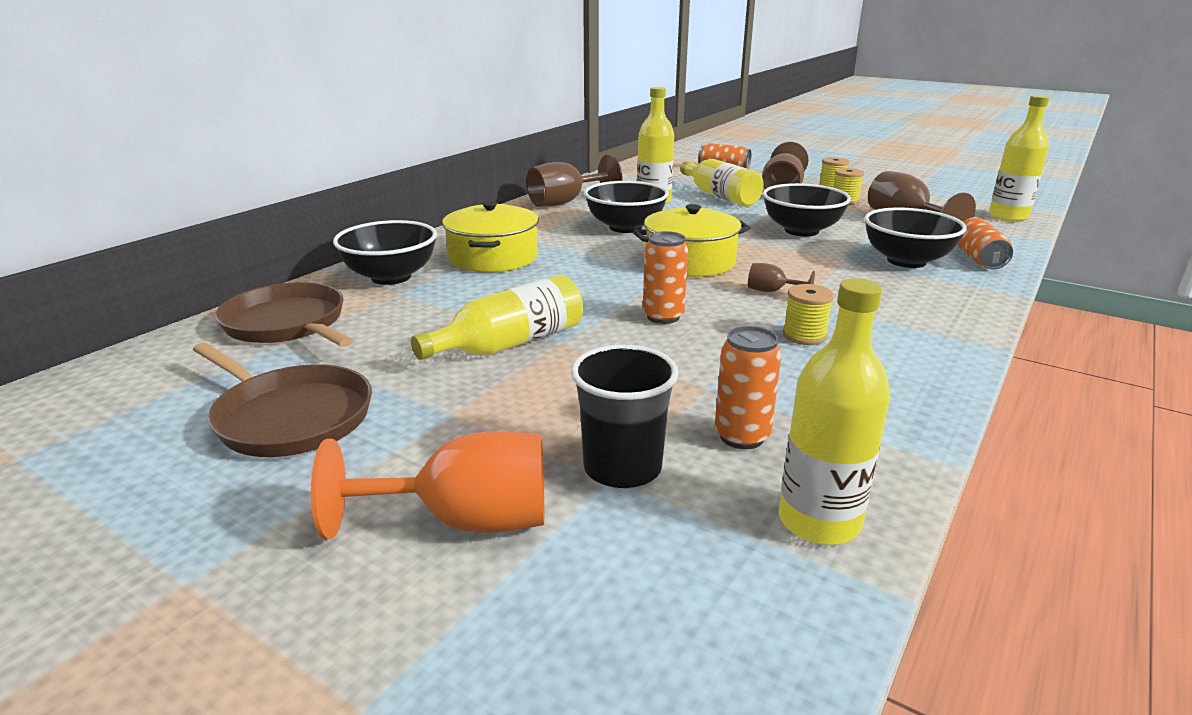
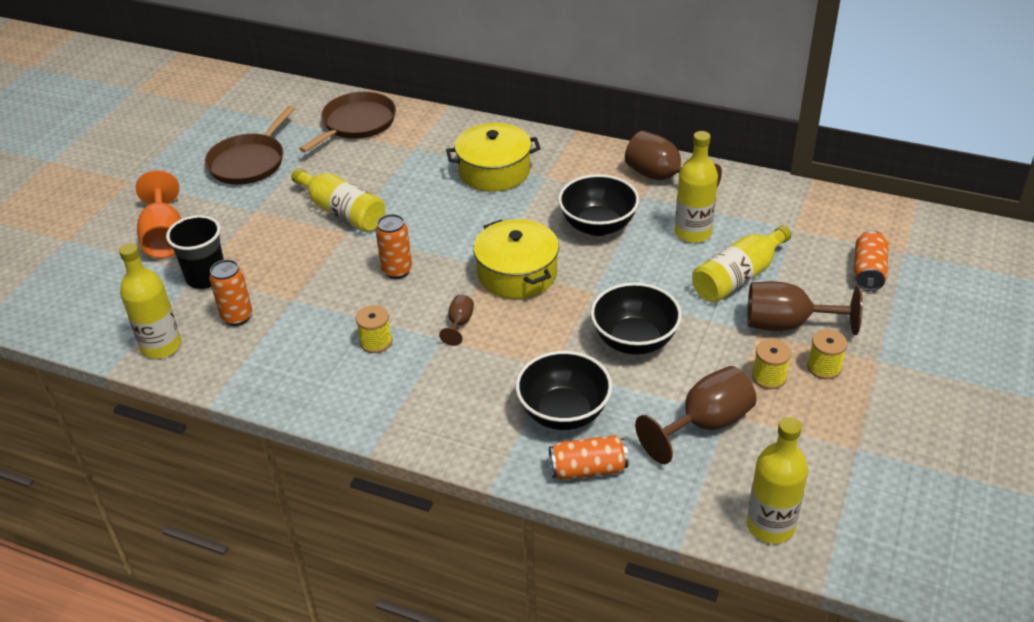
camera: 80 degrees right, 15 degrees up
(391, 277) = (441, 137): black bowl -> none

